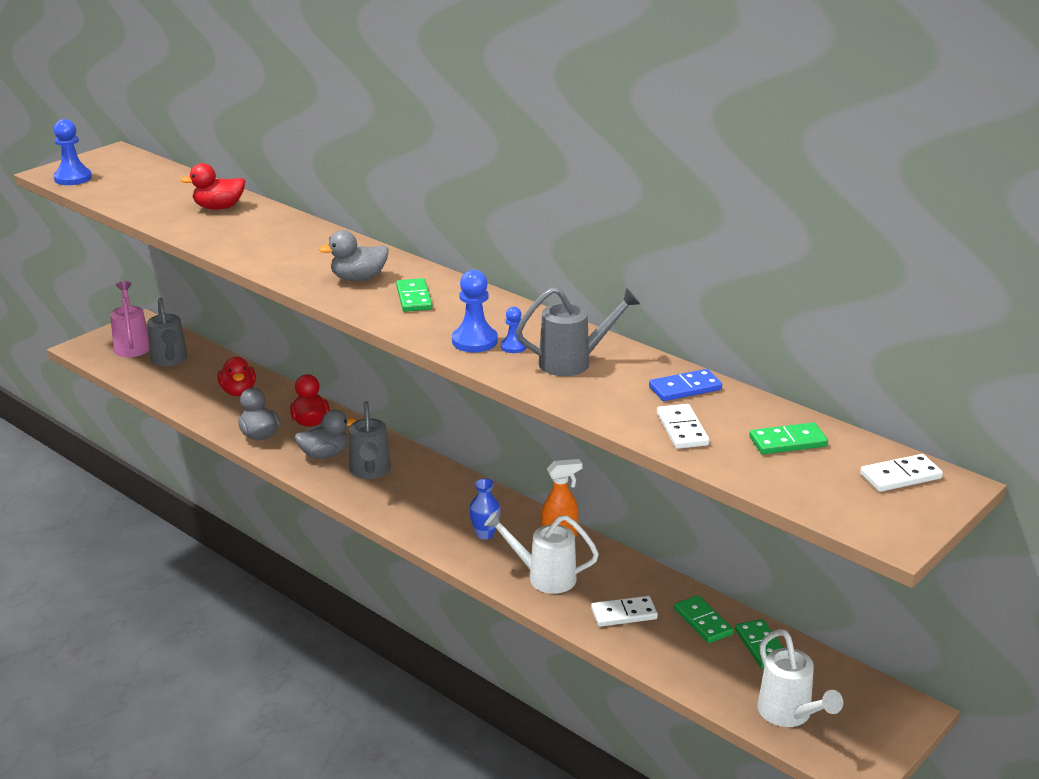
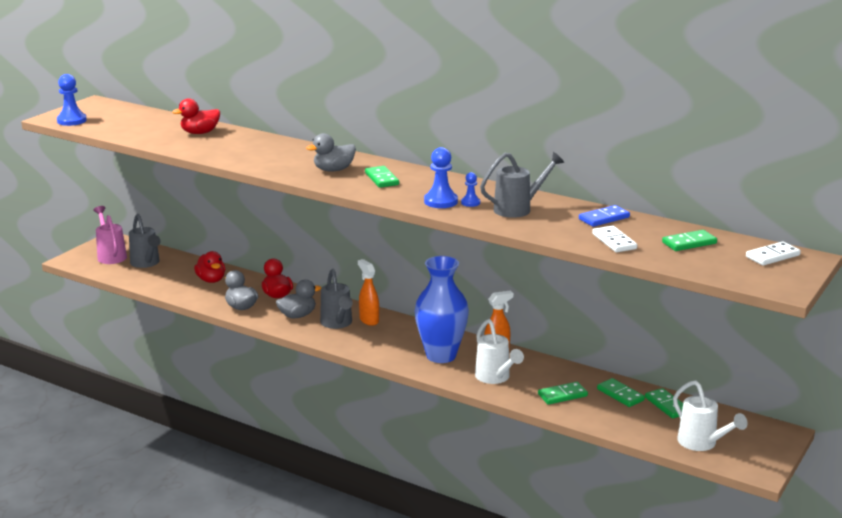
camera: 10 degrees left, 5 degrees down
(412, 470) = (369, 320): none -> orange spray bottle
(485, 534) = (441, 355): blue vase -> blue vase, size x2.25
(543, 577) = (495, 378): white watering can -> white watering can turned 120 degrees counterclockwise
(624, 614) = (562, 395): white domino -> green domino

